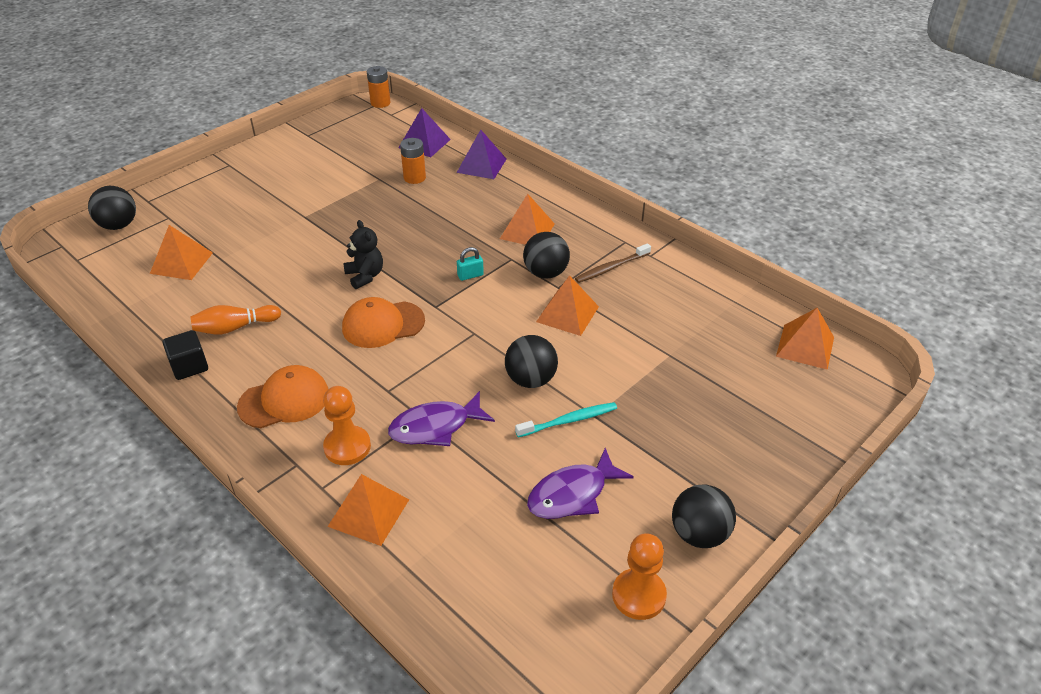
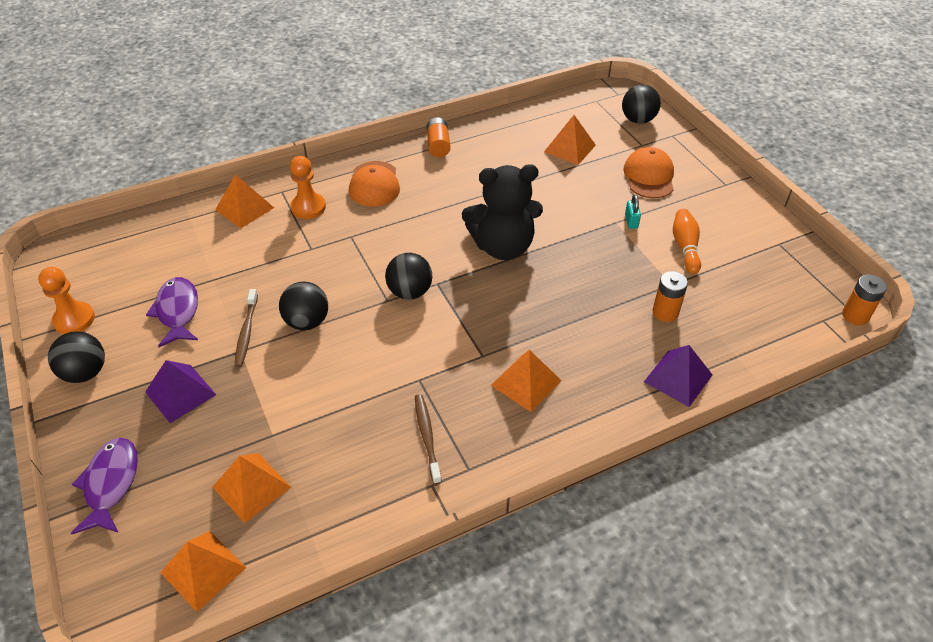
camera: 110 degrees right, 5 degrees up
(189, 366) = (438, 145): black cube -> orange battery
(235, 327) = (470, 168): orange bowling pin -> orange bowling pin (685, 247)
(365, 276) = (503, 247): black teddy bear -> black teddy bear, size x1.91
(383, 324) = (430, 246): orange cap -> orange cap (649, 176)
(424, 143) = (743, 336): purple pyramid -> purple pyramid (180, 393)
(435, 427) = (295, 254): purple fish -> purple fish (111, 484)
(470, 275) = (470, 317): turquoise padlock -> turquoise padlock (631, 221)
(546, 273) = (445, 376): black ball -> black ball (410, 292)
(567, 314) = (374, 374): orange pyramid -> orange pyramid (251, 487)
(569, 420) = (246, 332): turquoise toothbrush -> brown toothbrush

